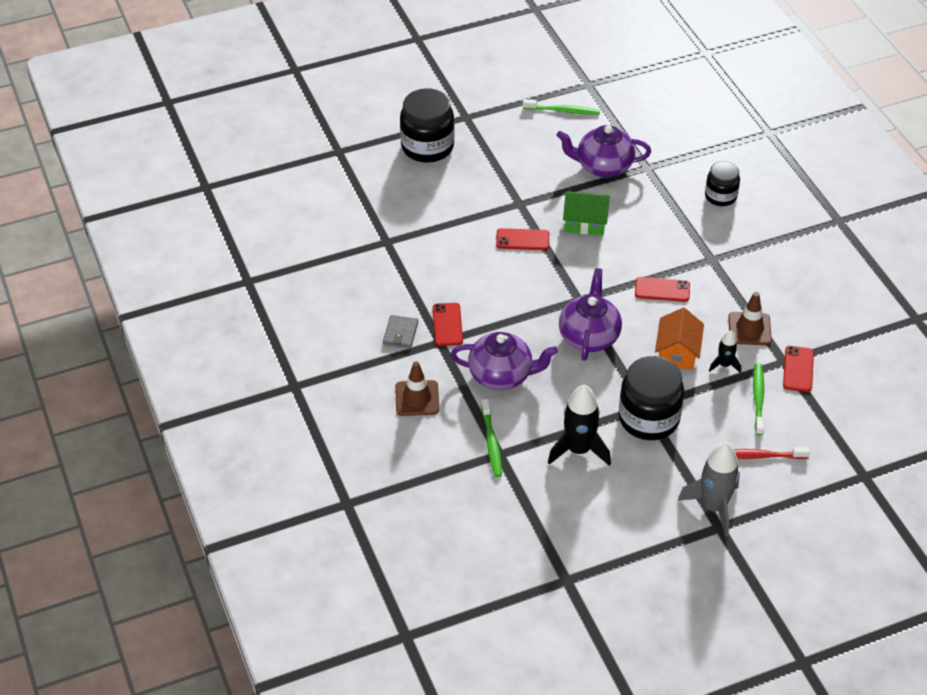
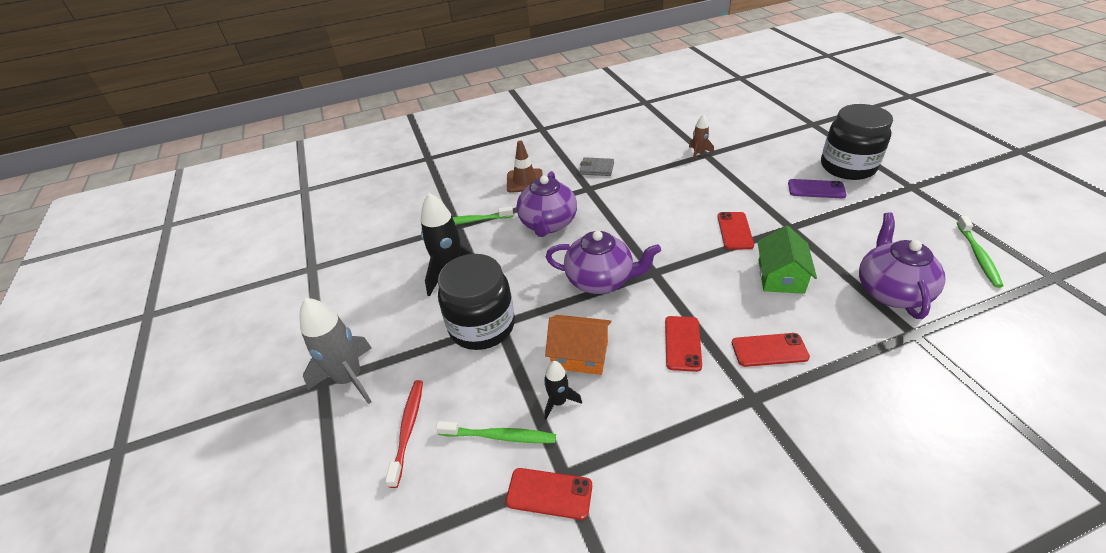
camera: 95 degrees right, 5 degrees down
(383, 247) = (698, 153): none -> brown rocket
(447, 325) = (609, 191): red phone -> red phone (769, 350)
(462, 175) = (816, 189): none -> purple phone
(720, 196) = (895, 418): black jar -> none
(749, 329) = (624, 436): brown traffic cone -> none

